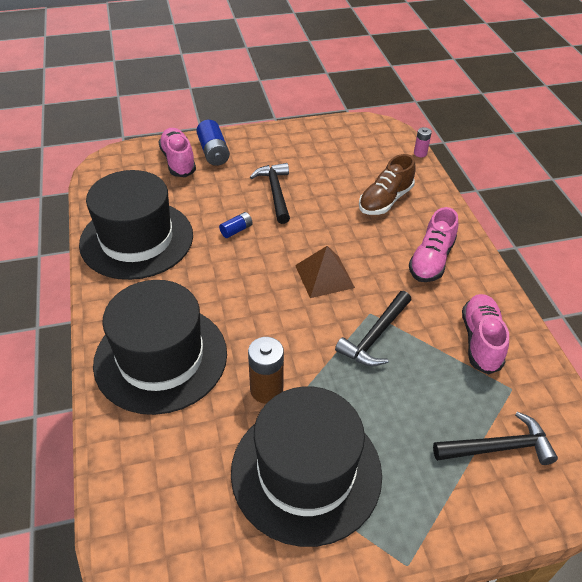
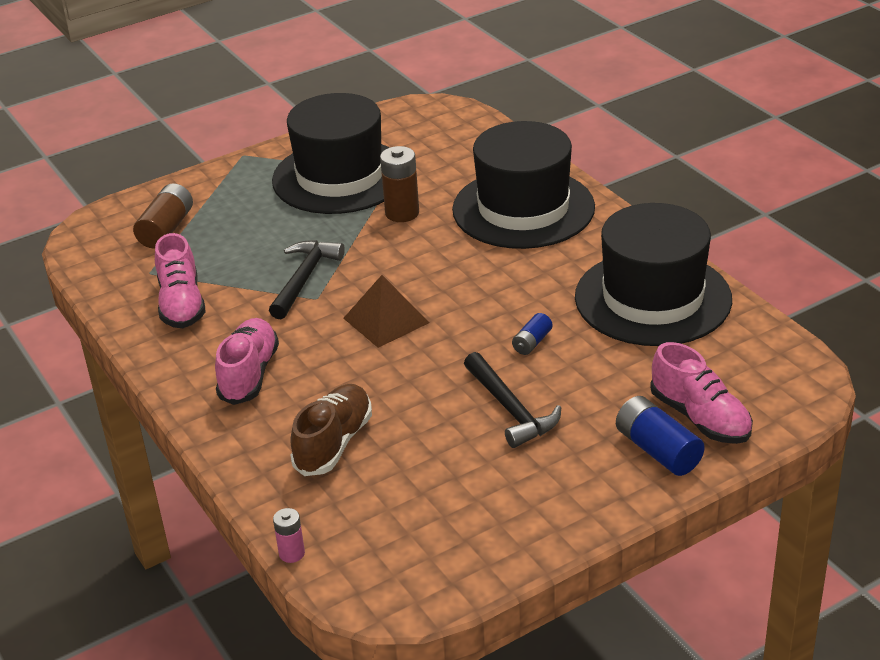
camera: 165 degrees right, 10 degrees down
(498, 448) = (166, 229): black hammer -> brown battery

